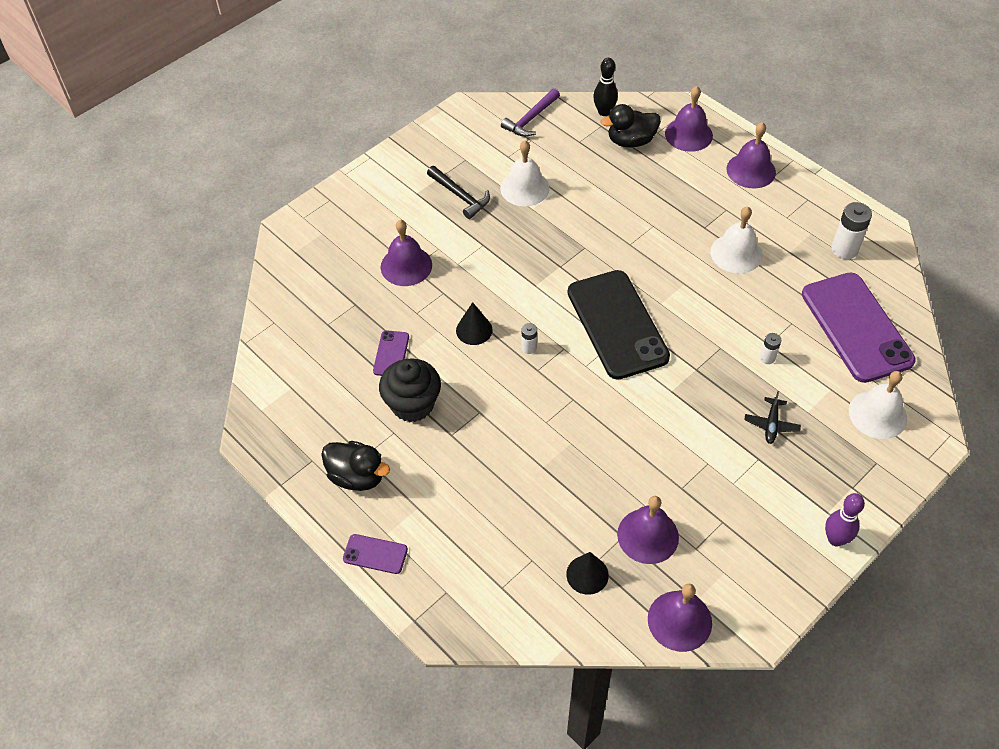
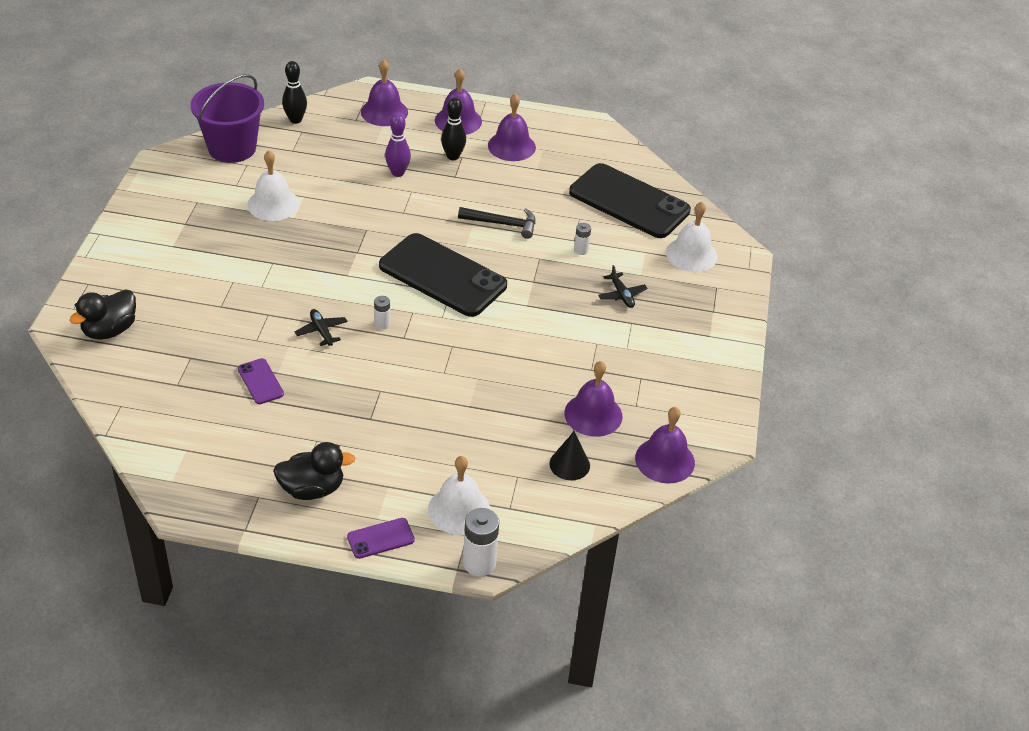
camera: 40 degrees left, 10 degrees down
(406, 266) = (213, 307): purple bell -> purple bell (511, 146)
(412, 404) = (315, 411): black cupcake -> none
(460, 196) = (217, 232): black hammer -> black hammer (502, 224)
(474, 330) = (321, 331): black cone -> black plane
(531, 119) = (232, 148): purple hammer -> purple bucket
(631, 141) = (338, 134): black duck -> black duck (109, 330)
(718, 206) = (453, 156): none -> black bowling pin
(736, 253) = (496, 185): white bell -> white bell (459, 509)
(835, 539) = (729, 351): purple bowling pin -> purple bowling pin (397, 173)
(844, 249) = (577, 151): white battery -> white battery (479, 563)
(856, 327) = (629, 202): purple phone -> black phone

